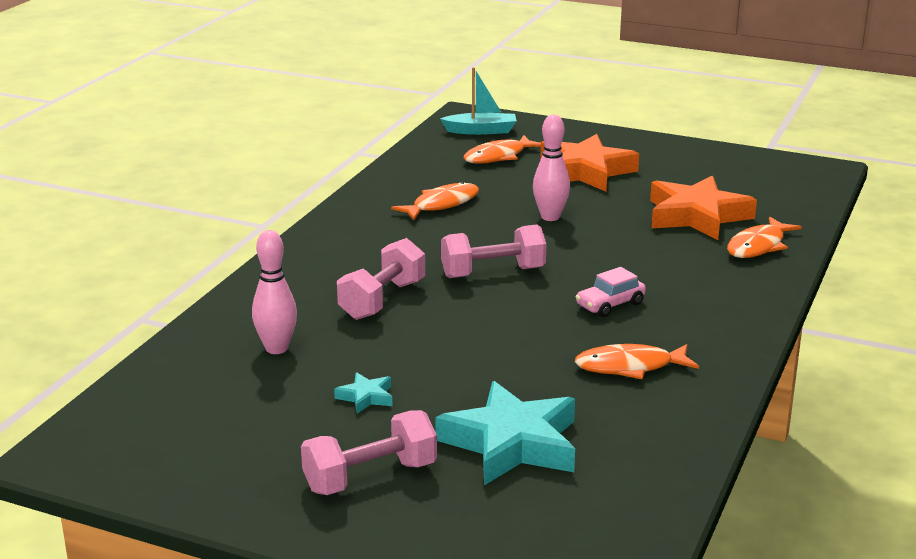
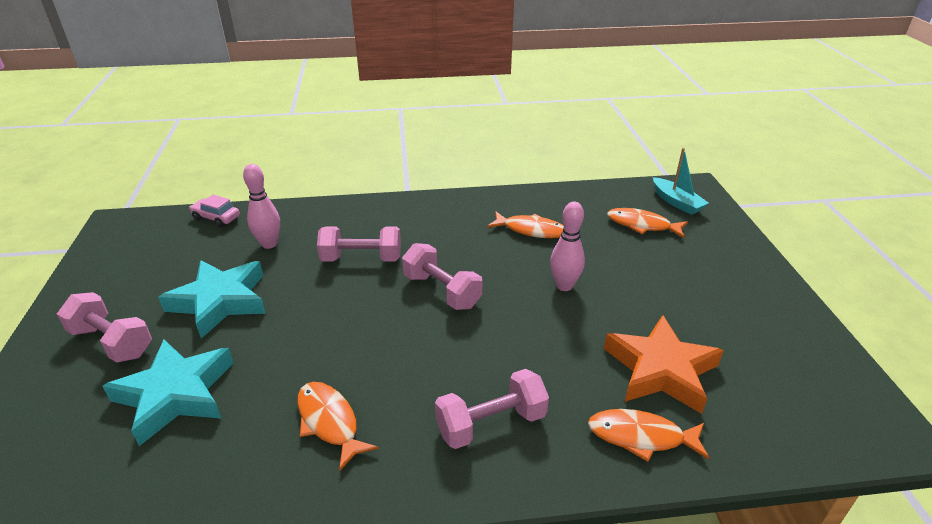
camera: 60 degrees right, 10 degrees up
(366, 397) = (220, 301): turquoise star -> turquoise star, size x2.30
(585, 171) = (670, 274): orange star -> none
(610, 305) = (435, 372): pink car -> pink car (216, 218)
(695, 297) = (491, 423): none -> pink dumbbell

